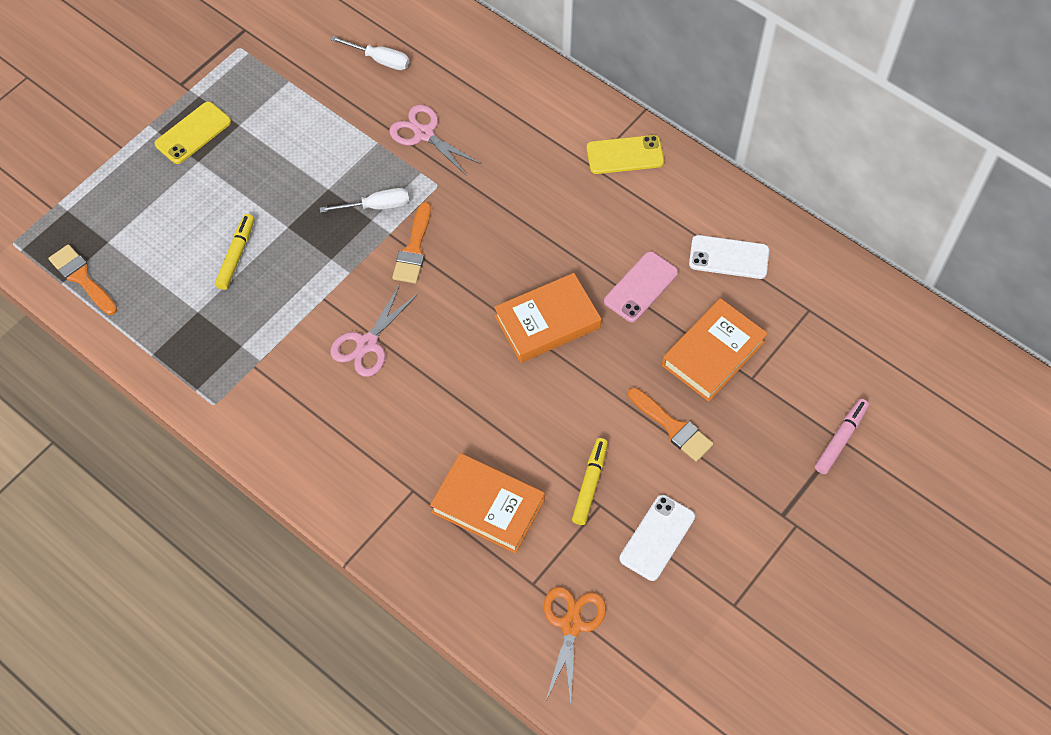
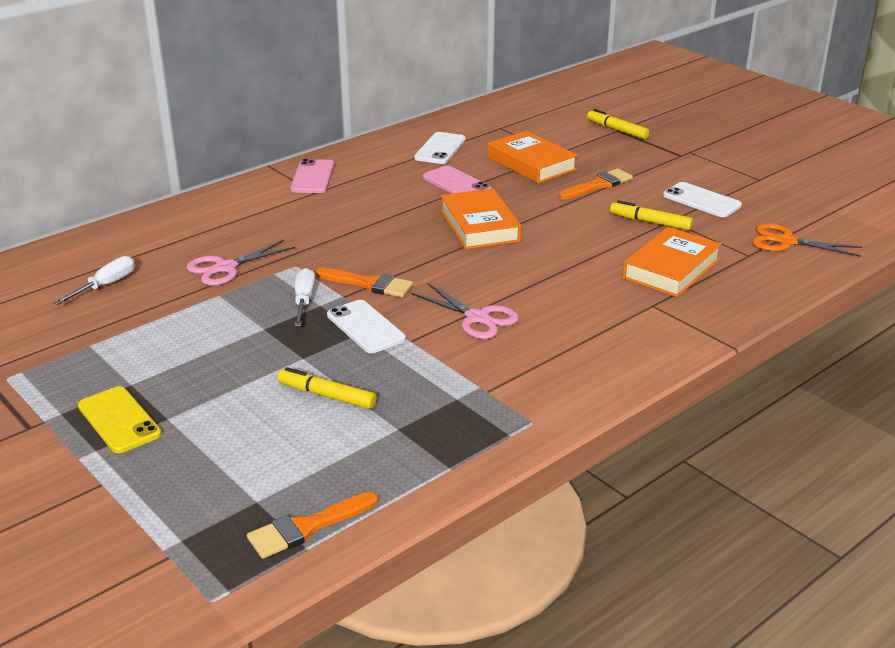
camera: 80 degrees left, 30 degrees down
(340, 261) = (365, 327): none -> white phone
(625, 155) = (312, 177): yellow phone -> pink phone
(840, 439) = (617, 130): pink marker -> yellow marker

